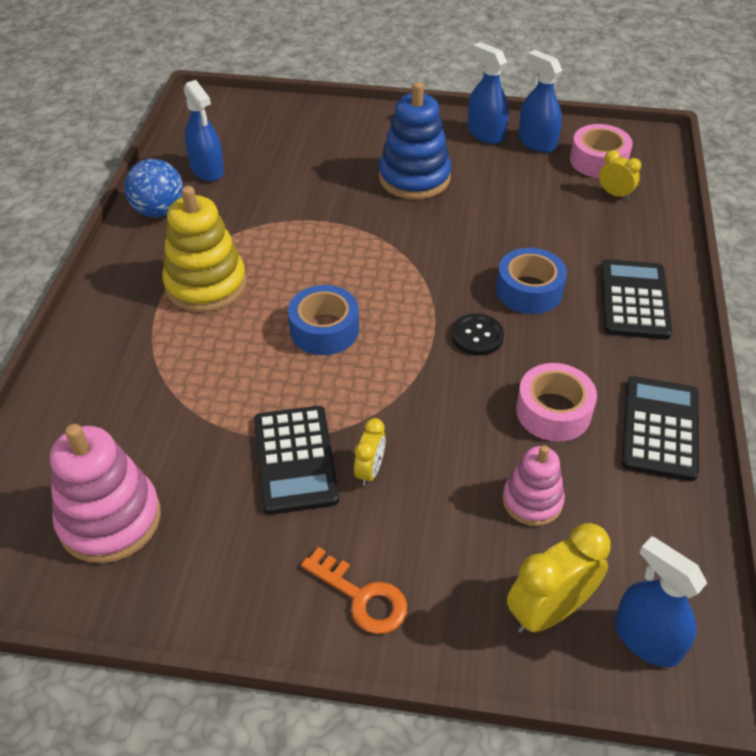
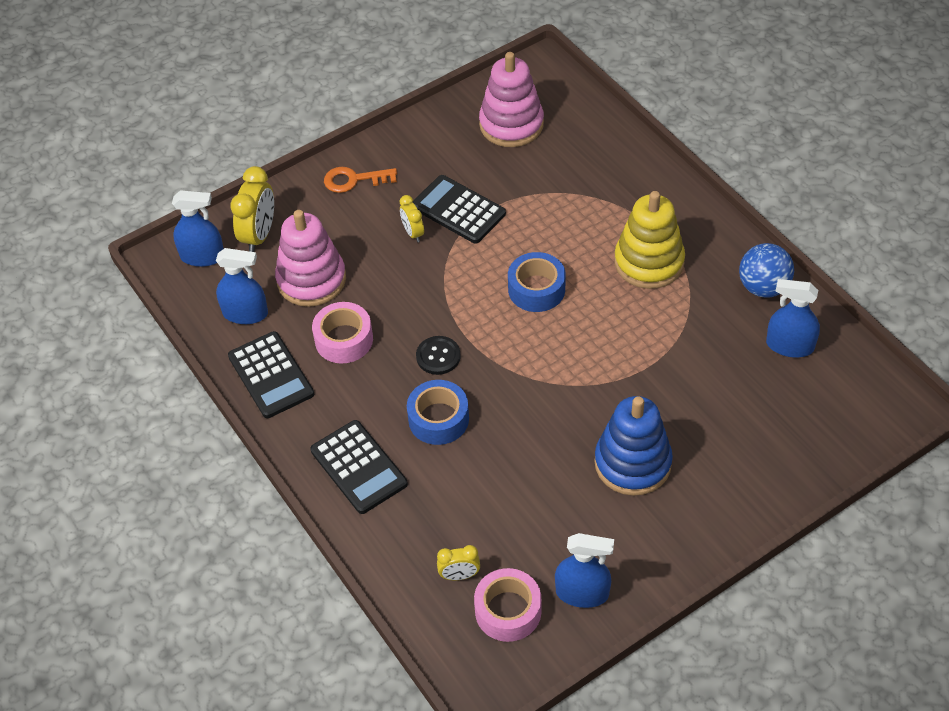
camera: 140 degrees right, 5 degrees up
(485, 134) = (636, 567): blue spray bottle -> blue spray bottle (245, 313)
(532, 501) = (311, 280): pink stacking toy -> pink stacking toy, size x1.66

